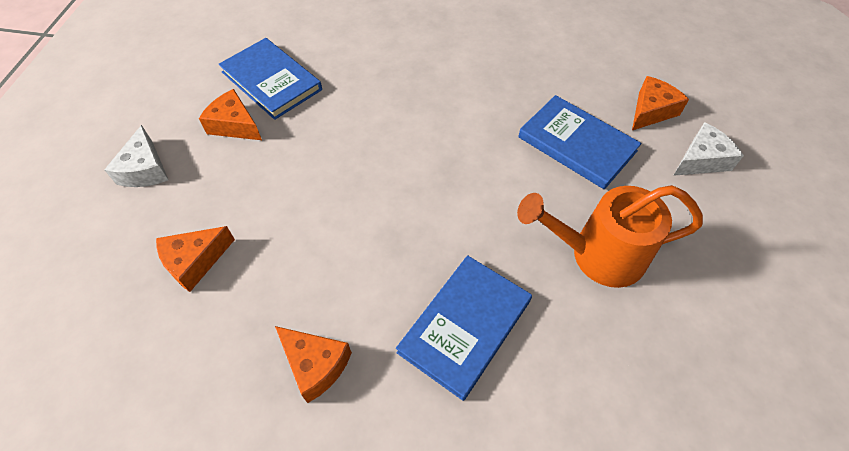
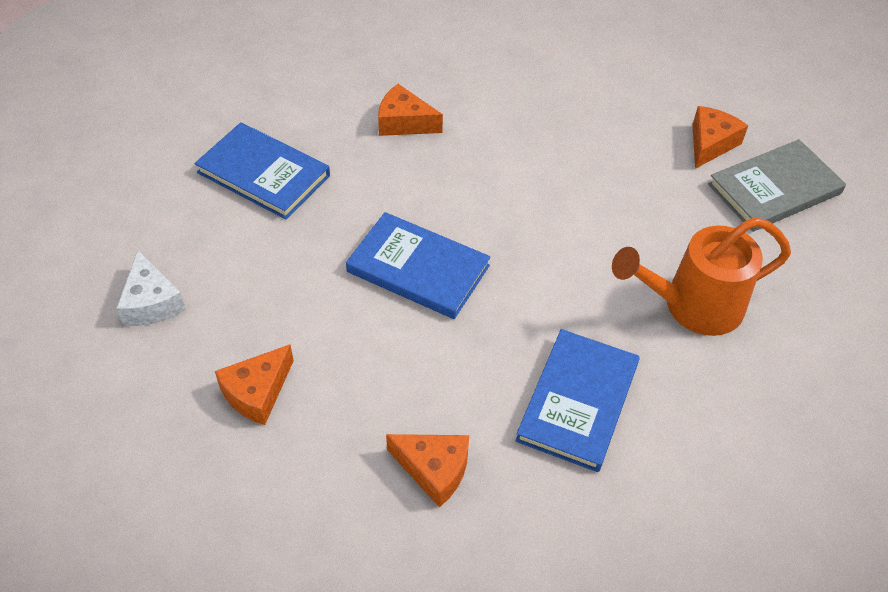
camera: 15 degrees left, 5 degrees down
(234, 125) = (239, 233): orange cheese -> orange cheese (404, 122)
(576, 144) = (640, 193): blue book -> blue book (418, 269)
(701, 160) = (774, 189): white cheese -> grey book

